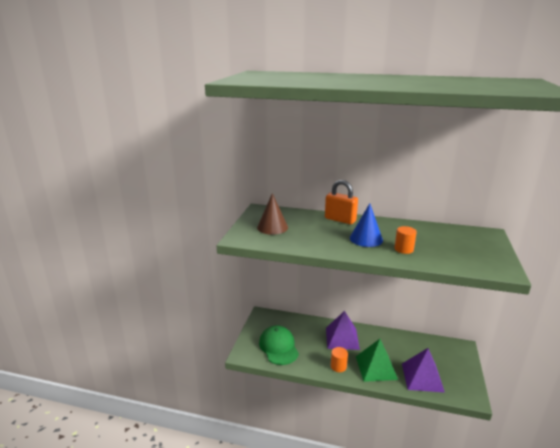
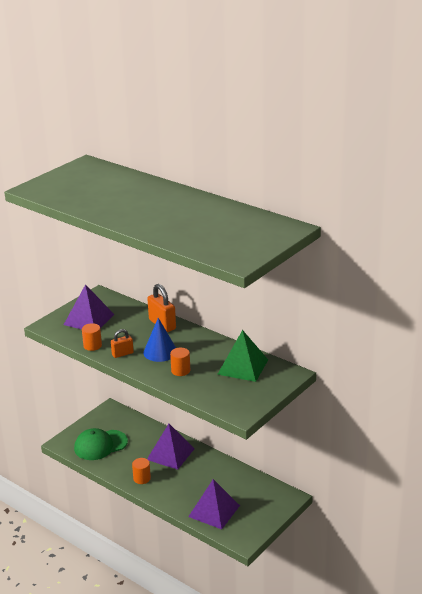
camera: 25 degrees right, 5 degrees up
(272, 227) = (89, 319): brown cone -> purple pyramid
(278, 347) = (100, 445): green cap -> green cap turned 120 degrees counterclockwise
(300, 246) = (92, 345): none -> orange cylinder
(336, 247) = (122, 354): none -> orange padlock
(376, 367) = (177, 490): green pyramid -> green pyramid (243, 367)

